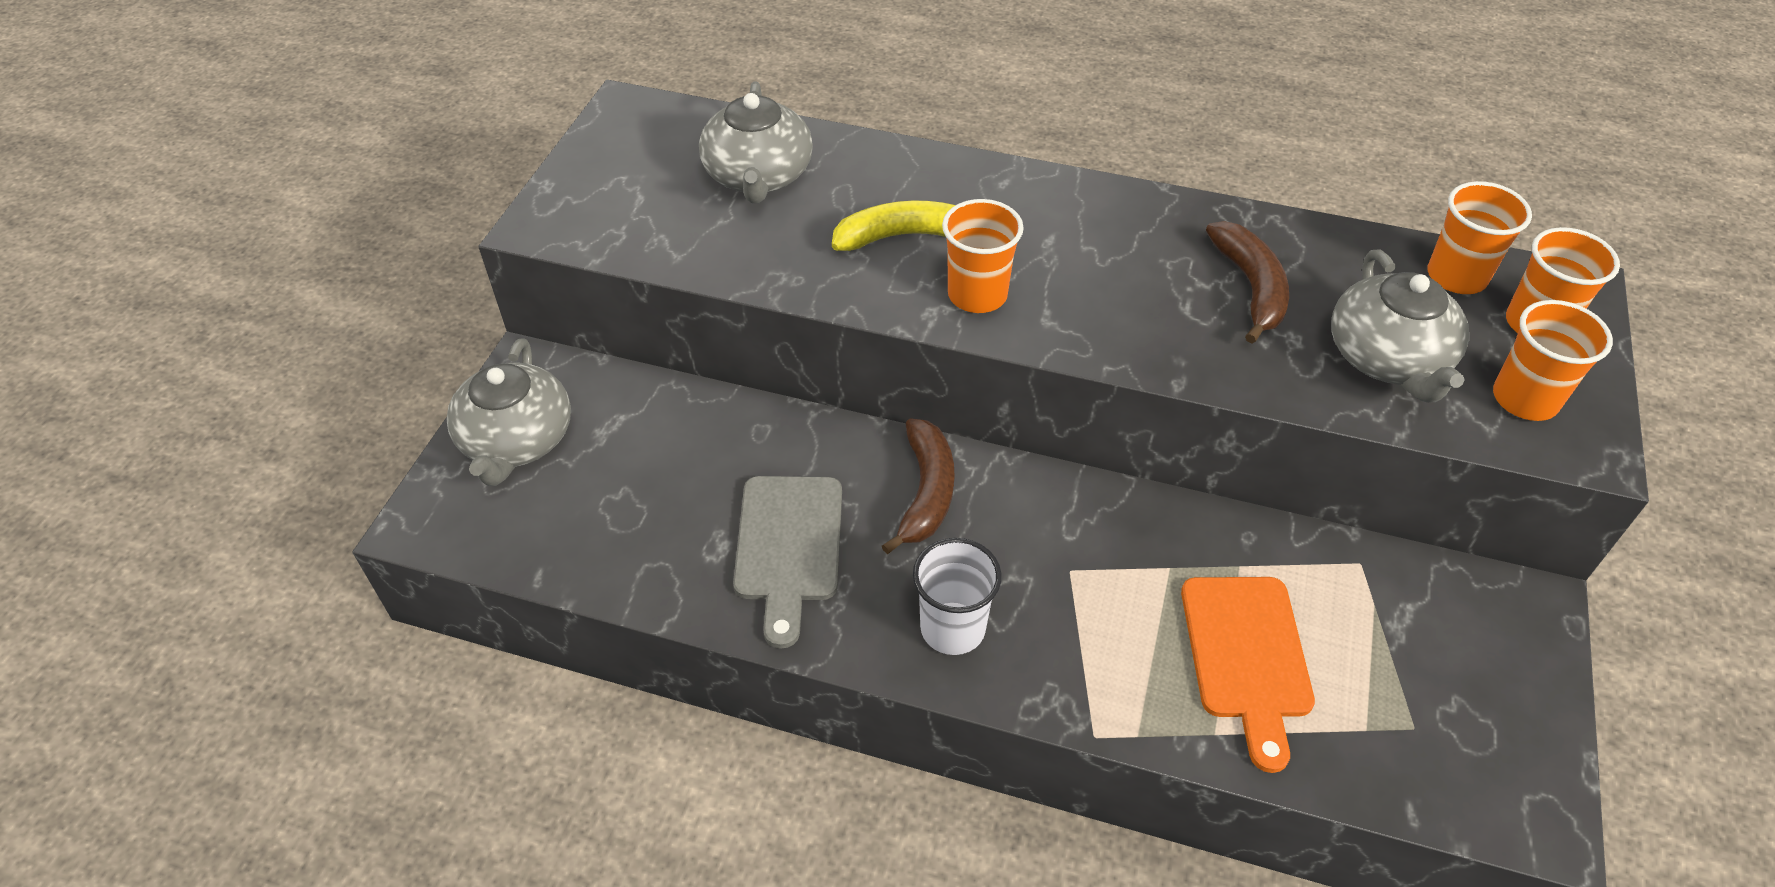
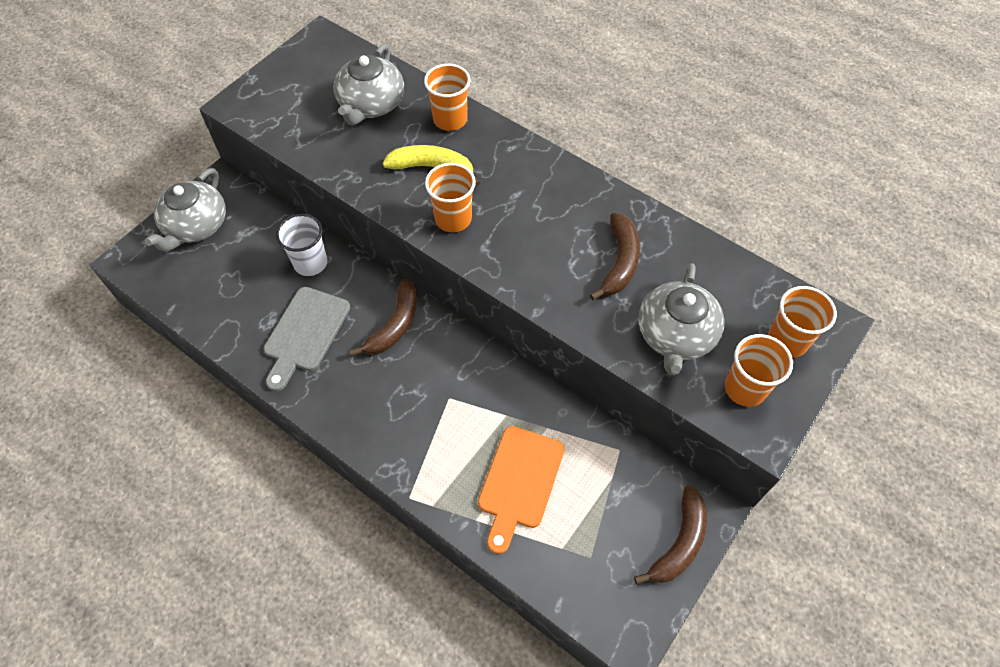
camera: 20 degrees right, 10 degrees up
(952, 628) = (367, 410): white cup -> white cup (310, 263)
(1456, 276) = (756, 293): orange cup -> orange cup (450, 119)
(1522, 662) = (679, 542): none -> brown banana

